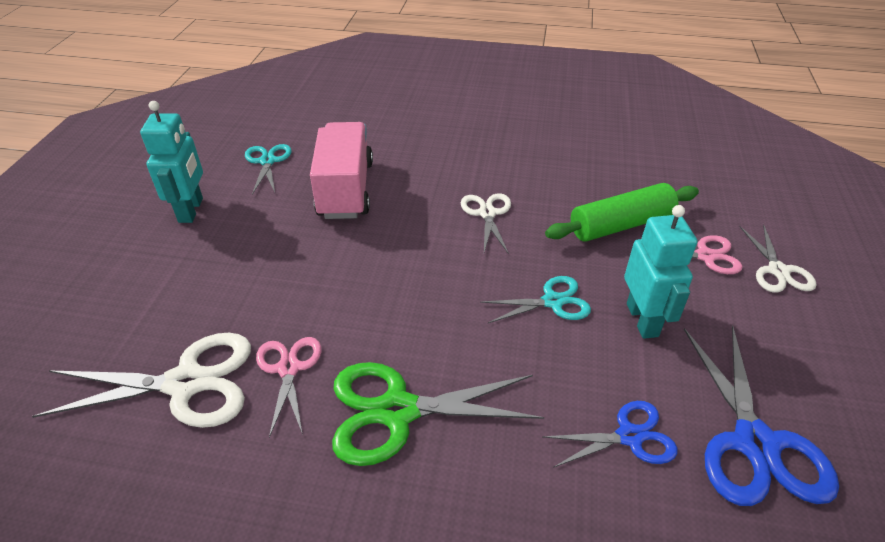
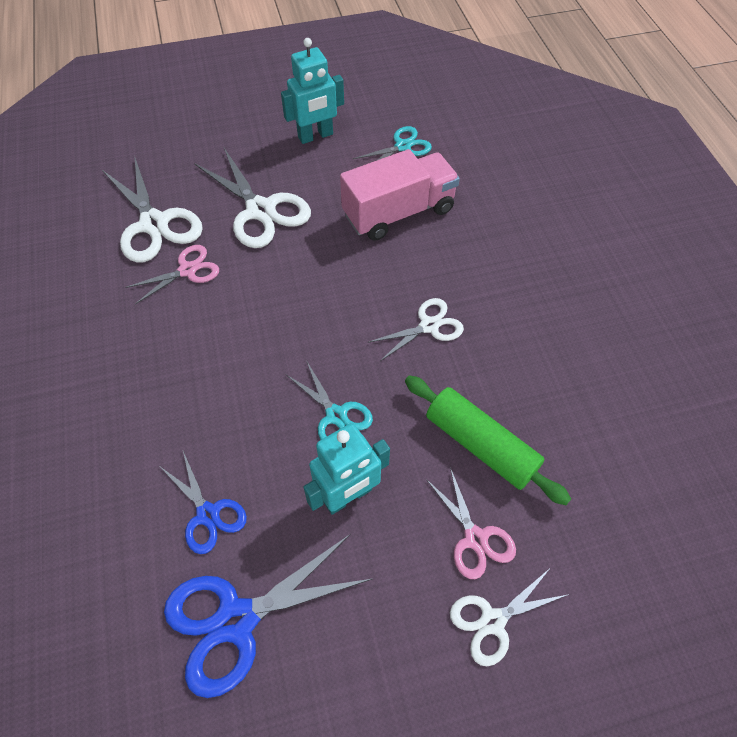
camera: 65 degrees right, 15 degrees up
(254, 281) = (260, 210): none -> white scissors
(398, 411) = (175, 349): green scissors -> none

